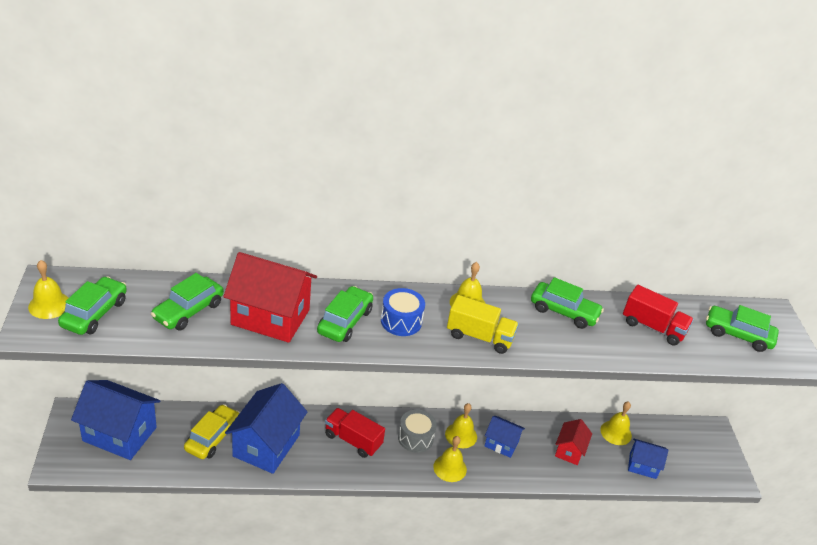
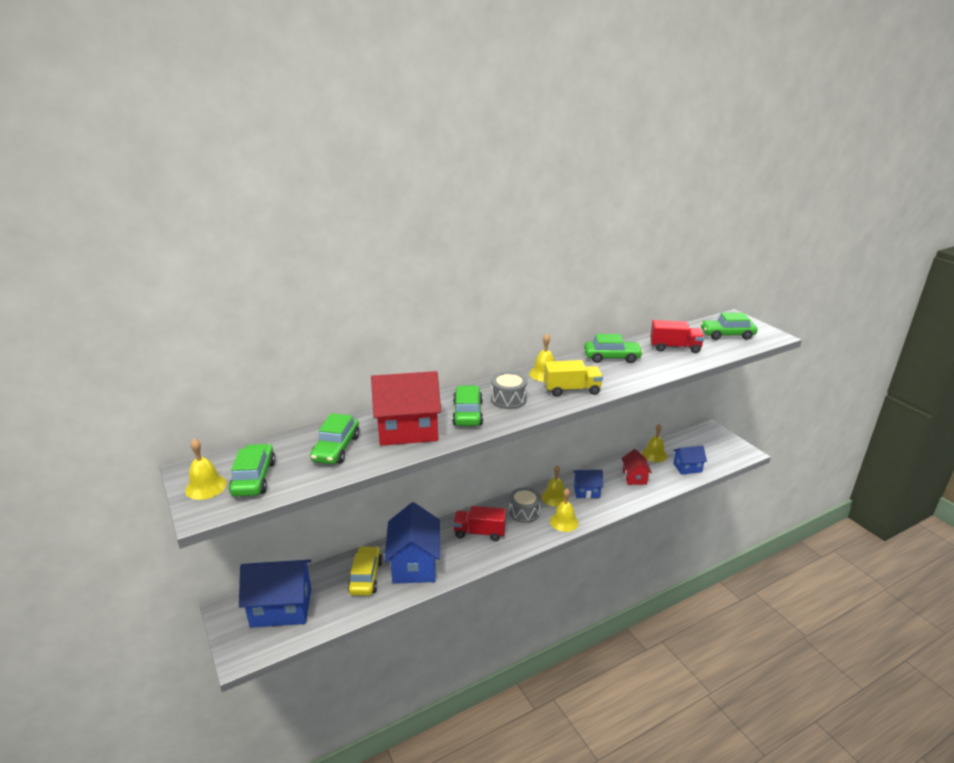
camera: 20 degrees left, 10 degrees down
(401, 321) = (508, 399): blue drum -> grey drum

